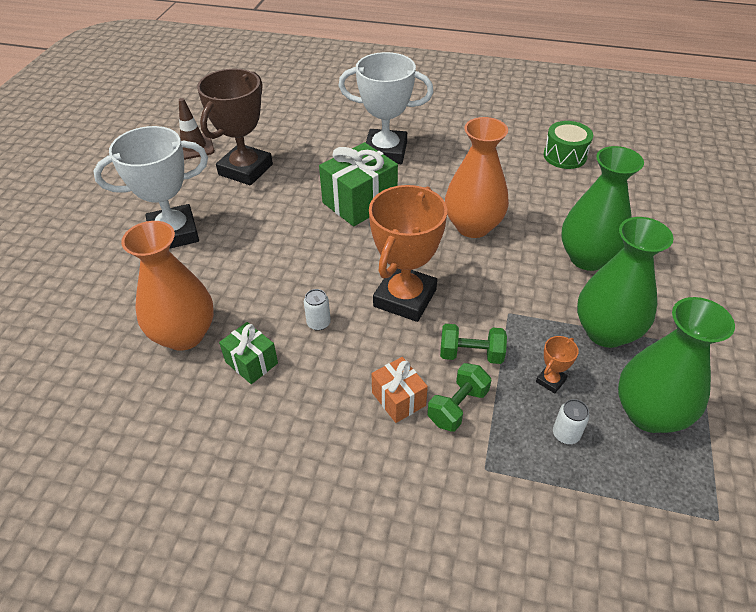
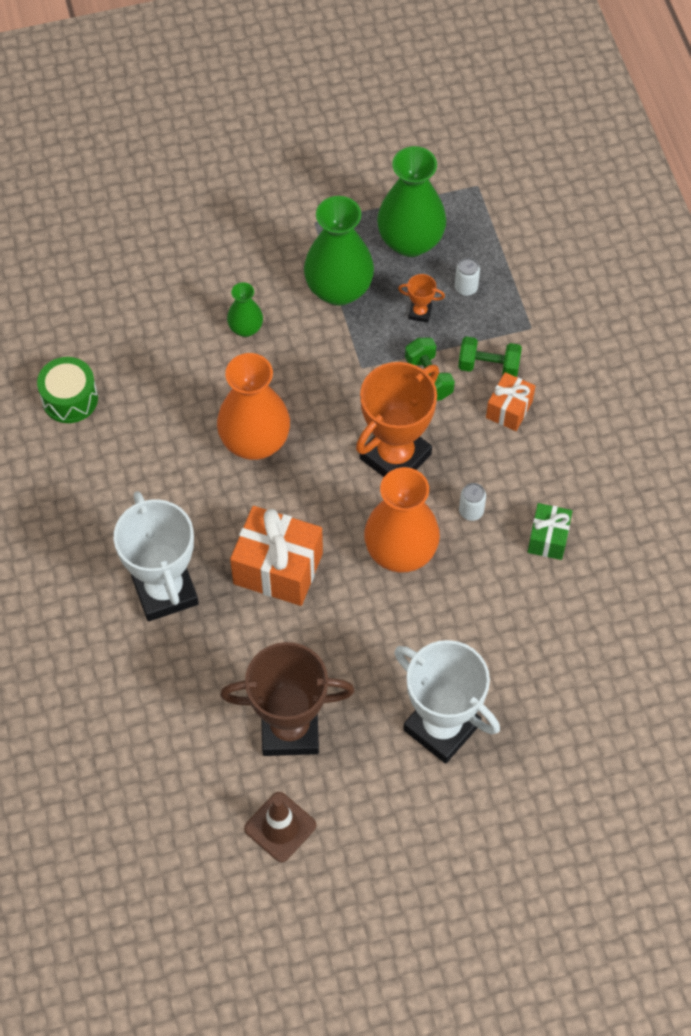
camera: 120 degrees left, 15 degrees up
(184, 335) = (557, 614): orange vase -> orange vase (400, 552)
(359, 202) = (278, 568): green gift -> orange gift
(405, 298) = (395, 456): orange trophy -> orange trophy turned 45 degrees counterclockwise
(587, 258) = (246, 328): green vase -> green vase, size x0.51

